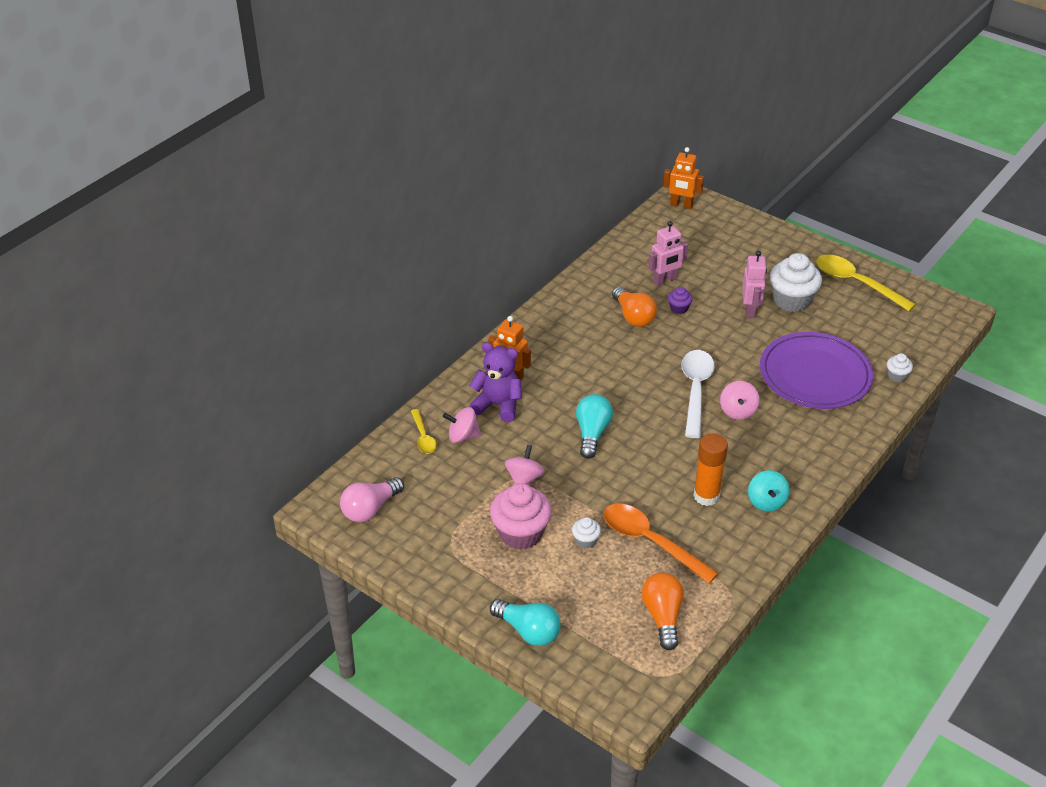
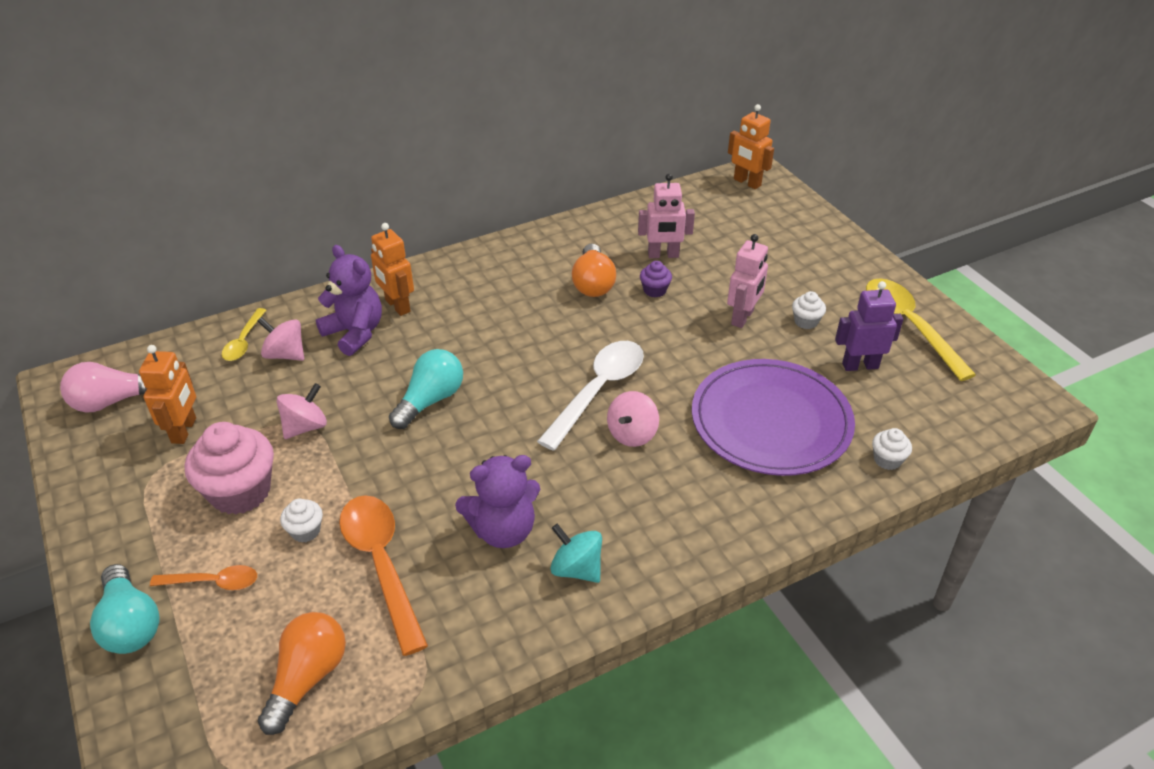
camera: 25 degrees right, 0 degrees up
(443, 510) = (184, 430): none -> orange robot
(556, 590) = (213, 582): none -> orange spoon
(706, 496) = (503, 530): orange glue stick -> purple teddy bear
(766, 502) = (576, 569): turquoise spinning top -> turquoise spinning top turned 105 degrees clockwise
(791, 300) = (806, 321): white cupcake -> white cupcake, size x0.47
(844, 320) = (860, 365): none -> purple robot

